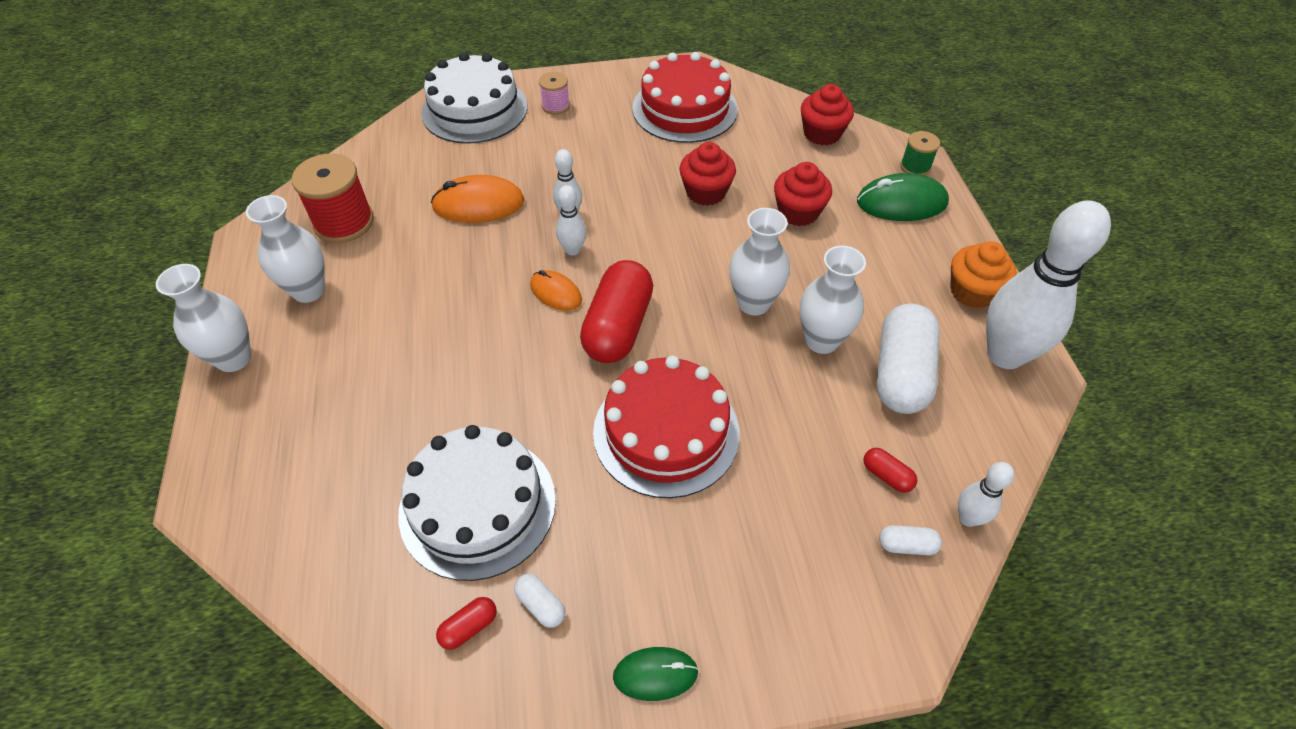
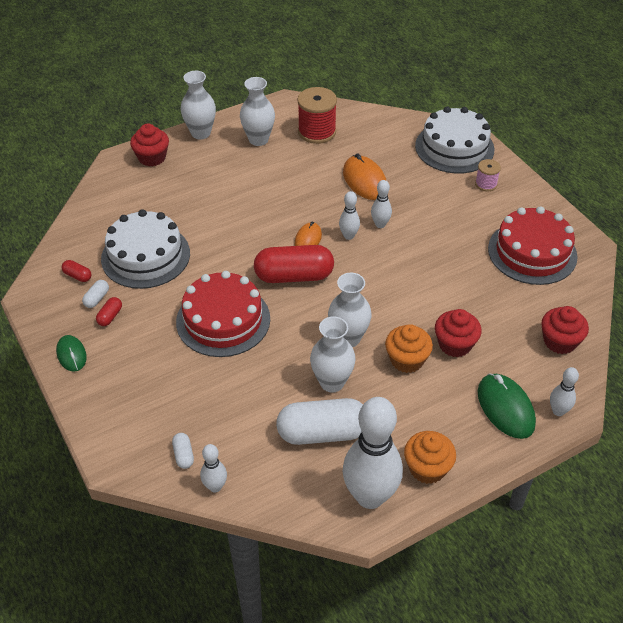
camera: 70 degrees right, 5 degrees down
(706, 192) = (444, 287): red cupcake -> red cupcake (152, 157)
(807, 260) = (407, 360): none -> orange cupcake
(887, 476) = (232, 437): red capsule -> red capsule (110, 316)
(915, 166) = (558, 411): green spool -> white bowling pin

